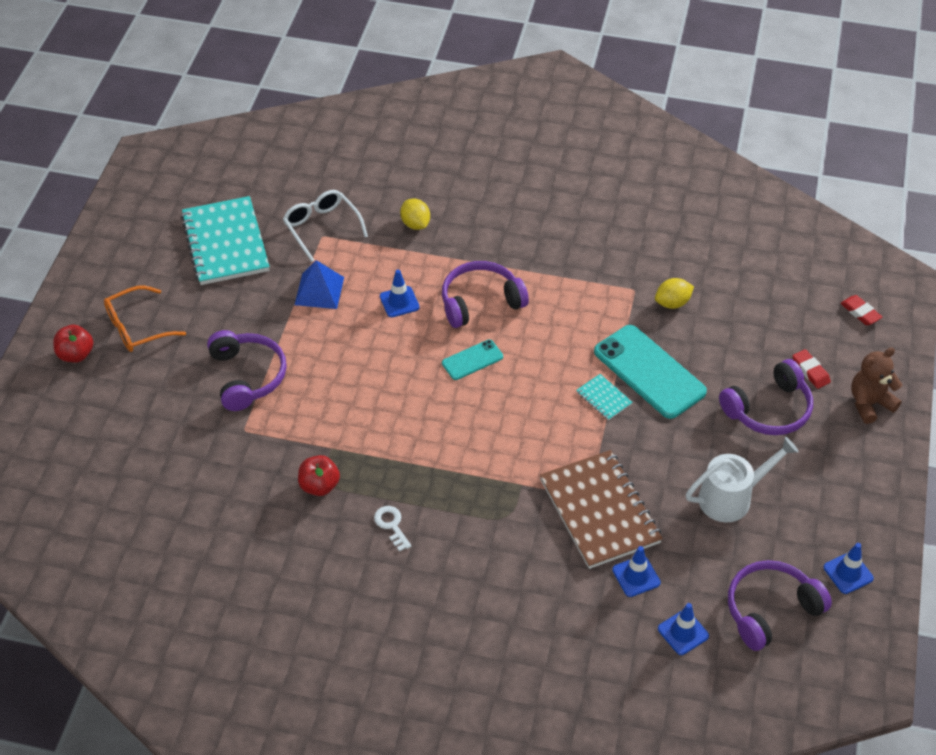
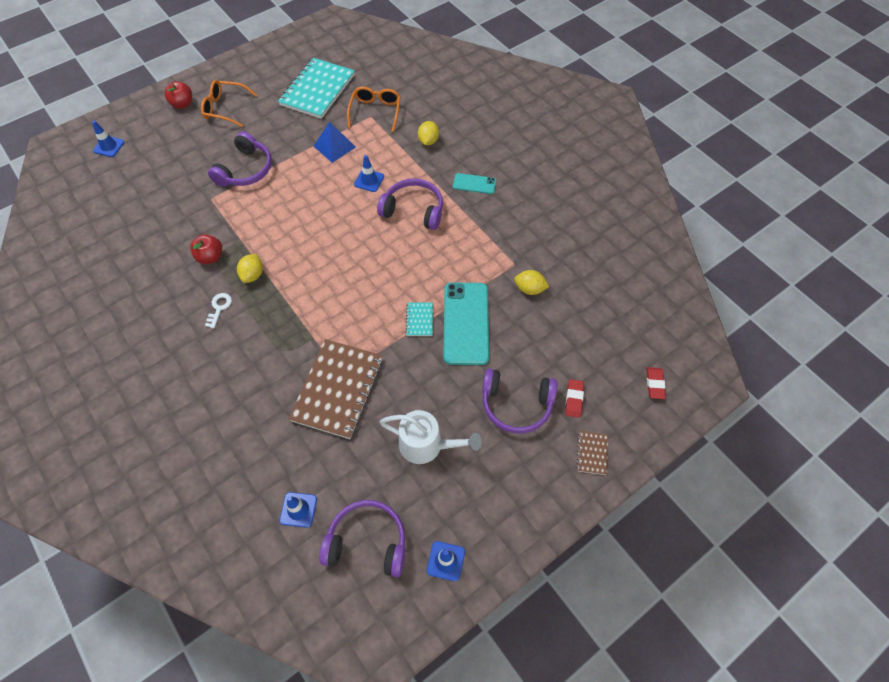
camera: 40 degrees right, 10 degrees up
(321, 227) = (375, 111): white glasses -> orange glasses
(388, 471) = (253, 275): none -> yellow lemon
(472, 360) = (370, 242): turquoise phone -> turquoise phone (474, 184)
(636, 576) = (312, 449): blue traffic cone -> blue traffic cone (109, 146)
(869, 403) = (592, 453): brown teddy bear -> brown notebook

